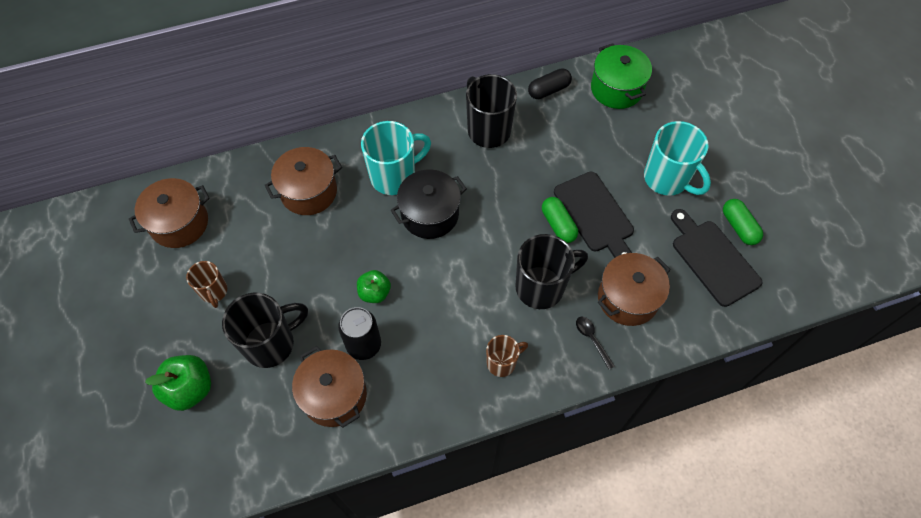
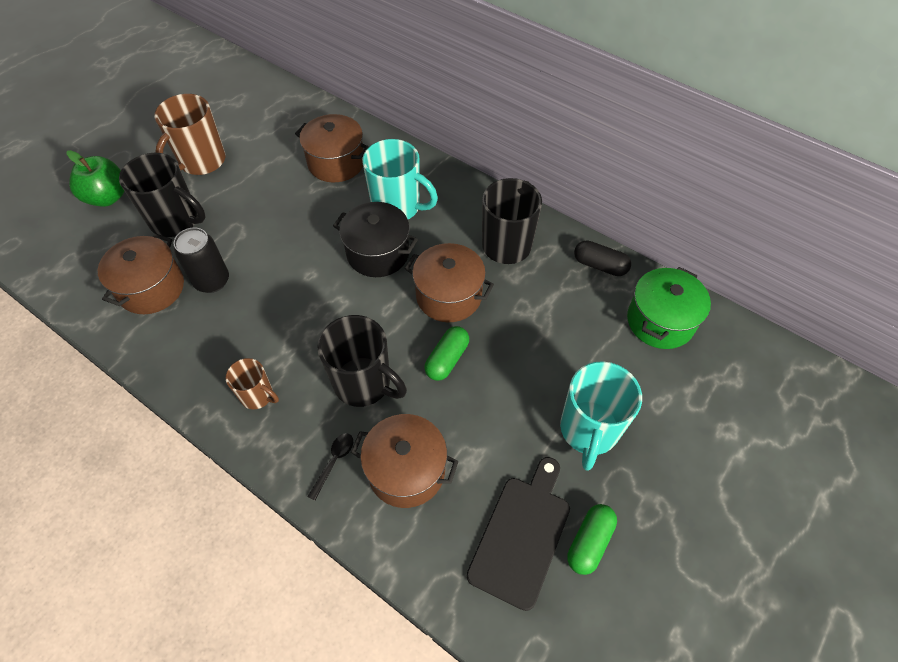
camera: 55 degrees right, 5 degrees down
(179, 223) = (249, 109): brown pot -> brown pot (448, 296)
(214, 292) = (201, 162): brown mug -> brown mug, size x1.75
(374, 293) = (268, 260): green apple -> none
(595, 215) = (485, 385): black cutting board -> none

